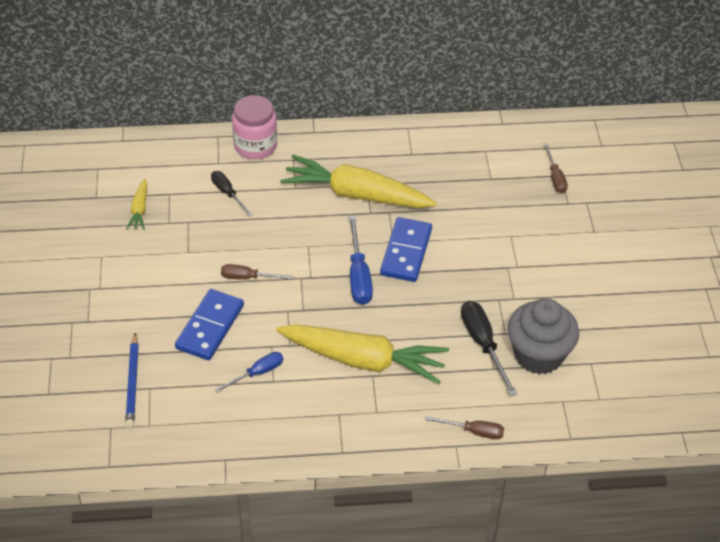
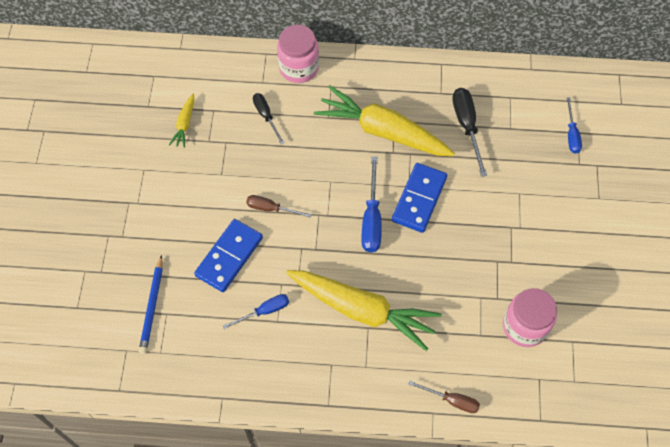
camera: 10 degrees right, 15 degrees up
(483, 344) = (475, 308): black screwdriver -> black screwdriver (467, 126)
(538, 355) = (524, 326): grey cupcake -> pink jar
(555, 177) = (571, 134): brown screwdriver -> blue screwdriver

